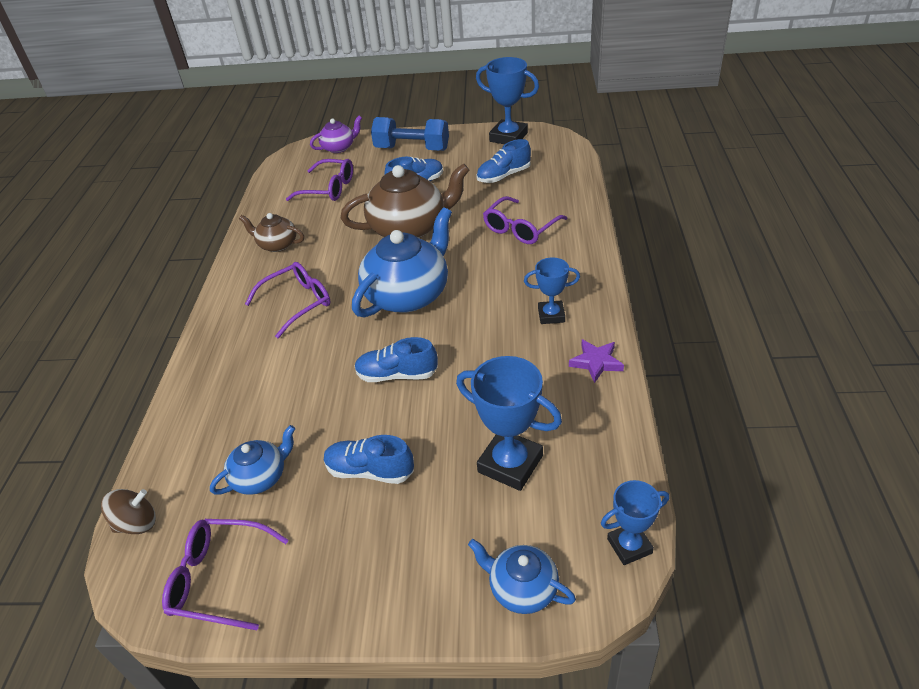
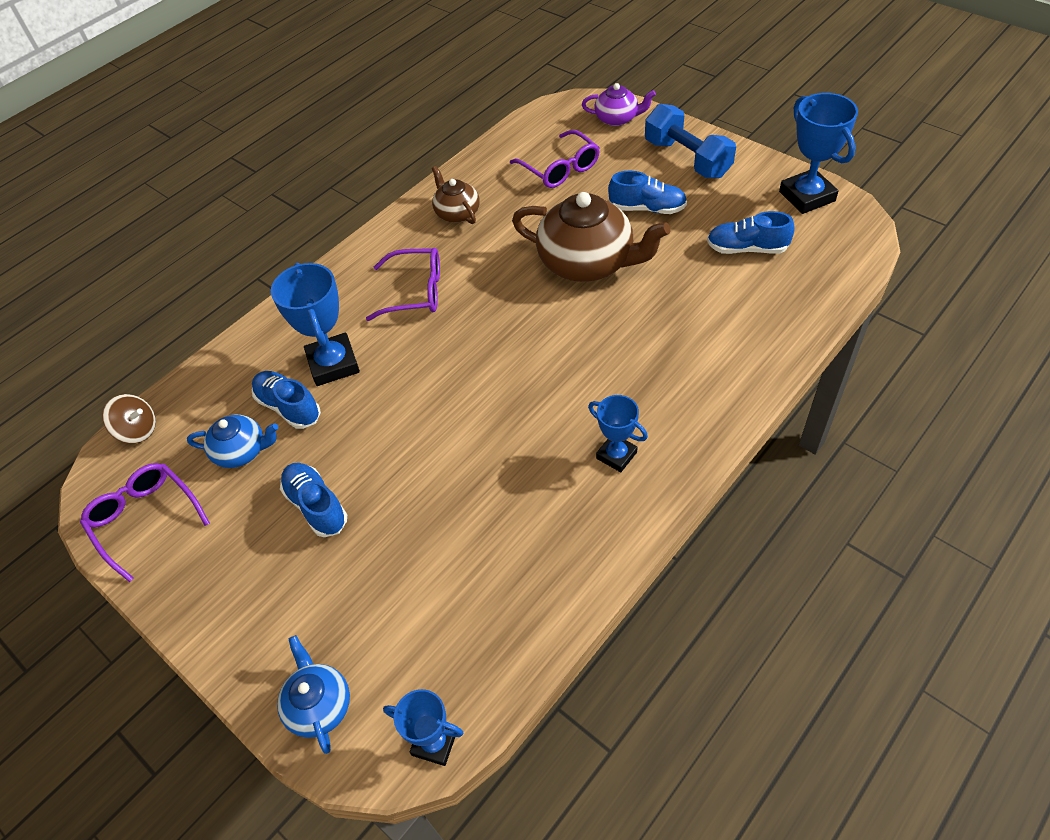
camera: 40 degrees right, 10 degrees up
(397, 375) = (422, 425): blue shoe -> blue shoe (289, 407)
(408, 295) = (512, 343): blue teapot -> none
(510, 464) = (422, 585): blue trophy -> blue trophy (333, 364)
(520, 229) = (694, 329): purple glasses -> none
(596, 362) = (602, 539): purple star -> none

